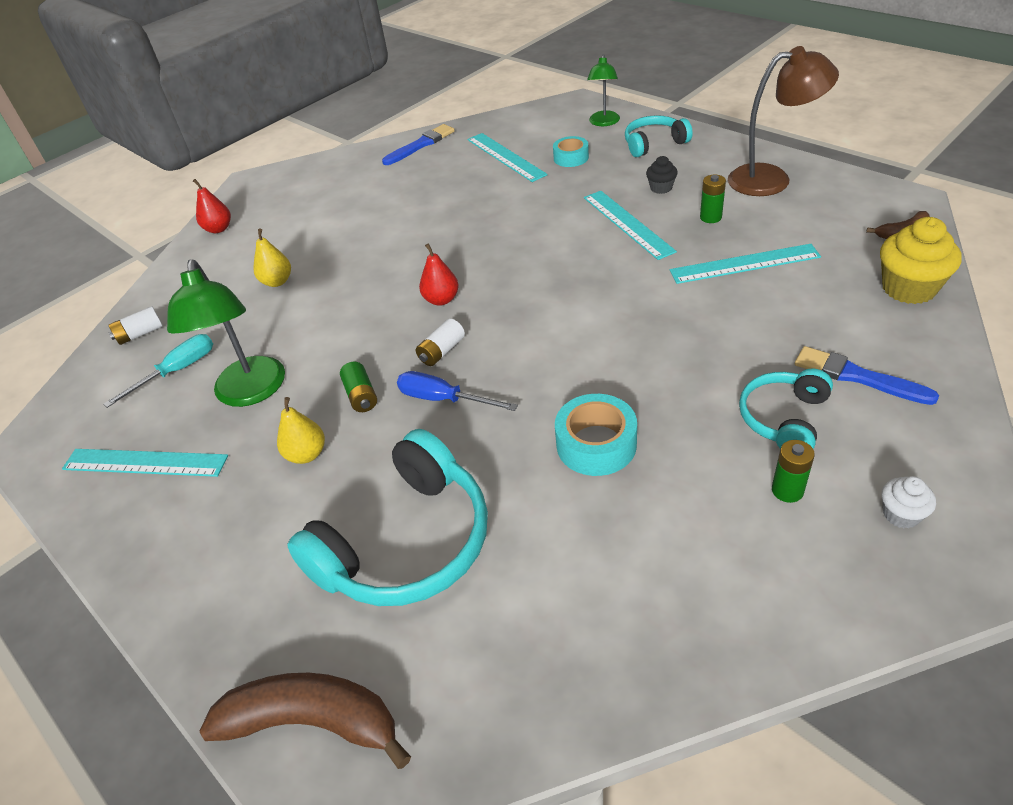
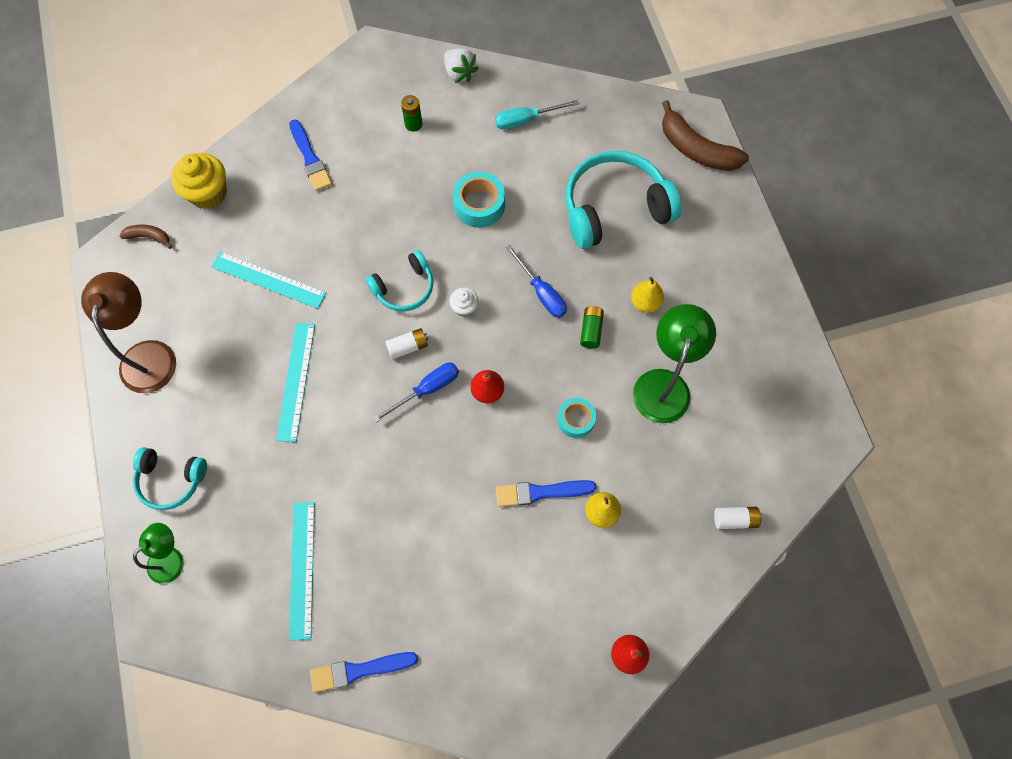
camera: 155 degrees left, 25 degrees up
(145, 462) = (751, 363): turquoise ruler -> none
(177, 371) = (712, 446): turquoise screwdriver -> turquoise screwdriver (526, 120)
(341, 268) = (541, 492): none -> blue brush
(442, 351) = (518, 336): white battery -> white battery (408, 347)
(502, 274) = (427, 389): none -> blue screwdriver
(571, 158) = (252, 516): turquoise tape -> turquoise tape (576, 420)
(661, 188) = (231, 408): black cupcake -> none
(710, 217) = (236, 343): green battery -> none
(771, 179) = (149, 354): brown lamp -> brown lamp turned 60 degrees clockwise
(784, 418) = (373, 159): turquoise headphones -> turquoise headphones (404, 288)
(812, 612) = (459, 73): none -> white strawberry
(901, 514) = (379, 85): white cupcake -> white cupcake (464, 307)

